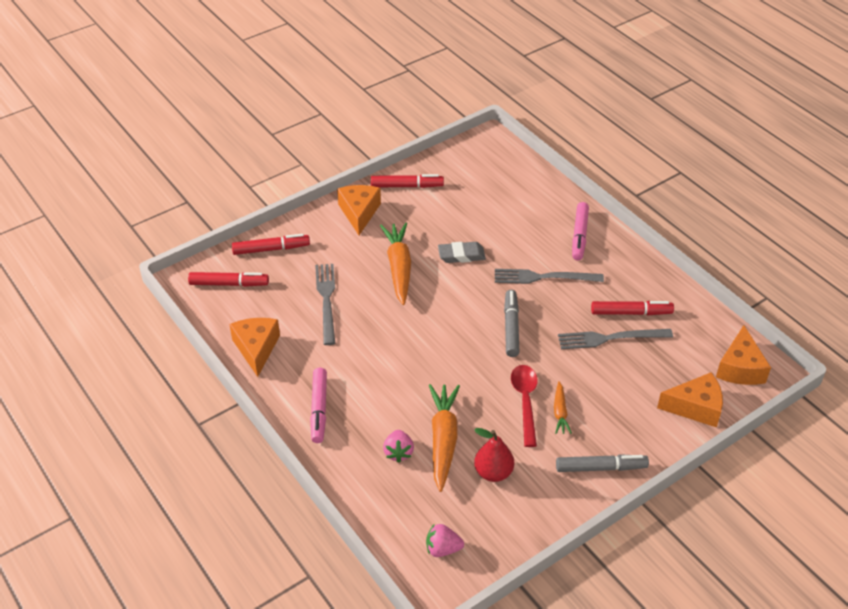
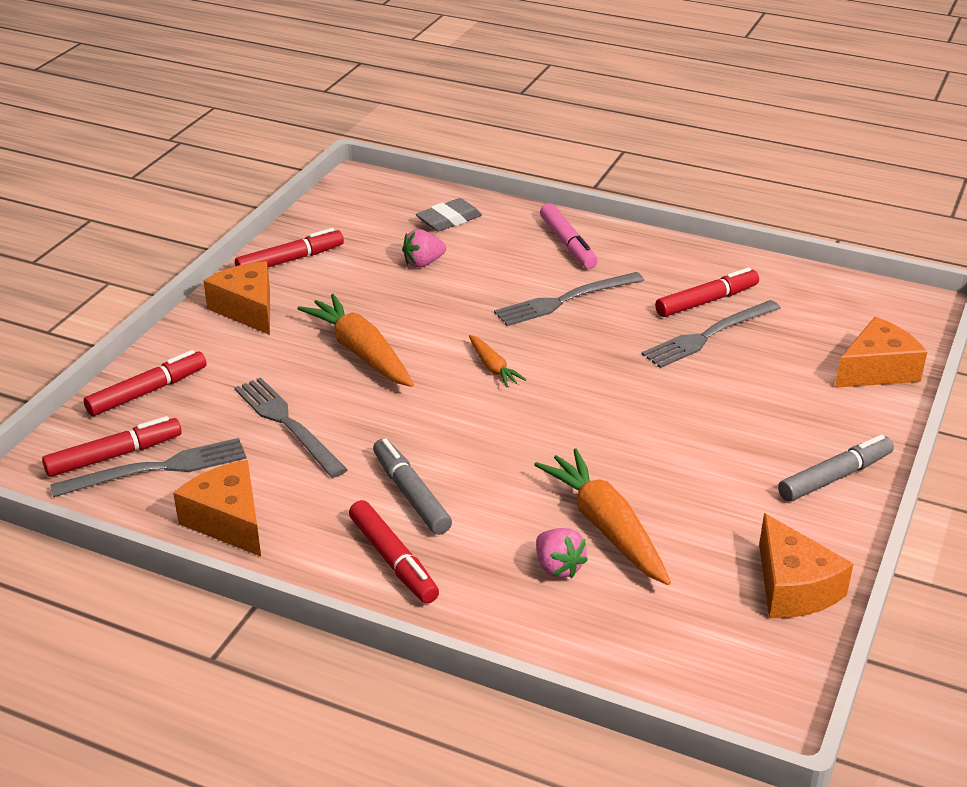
camera: 30 degrees left, 10 degrees down
(244, 301) = (158, 469): none -> grey fork
(319, 409) = (393, 560): pink marker -> red marker
(442, 549) = (729, 660): pink strawberry -> pink strawberry (423, 263)
(461, 255) = (435, 311): grey eraser -> grey eraser (449, 220)
(493, 472) = (708, 538): red pear -> none
(511, 327) = (574, 366): grey marker -> grey marker (411, 494)
(525, 401) = (671, 441): red spoon -> none
(560, 412) = (726, 436): orange carrot -> orange carrot (493, 367)
(740, 368) = (884, 313): orange cheese -> orange cheese (793, 587)

